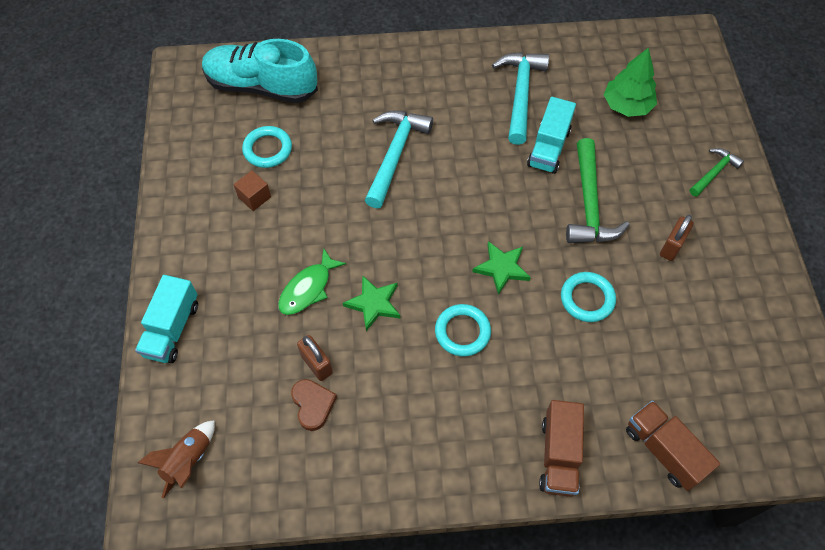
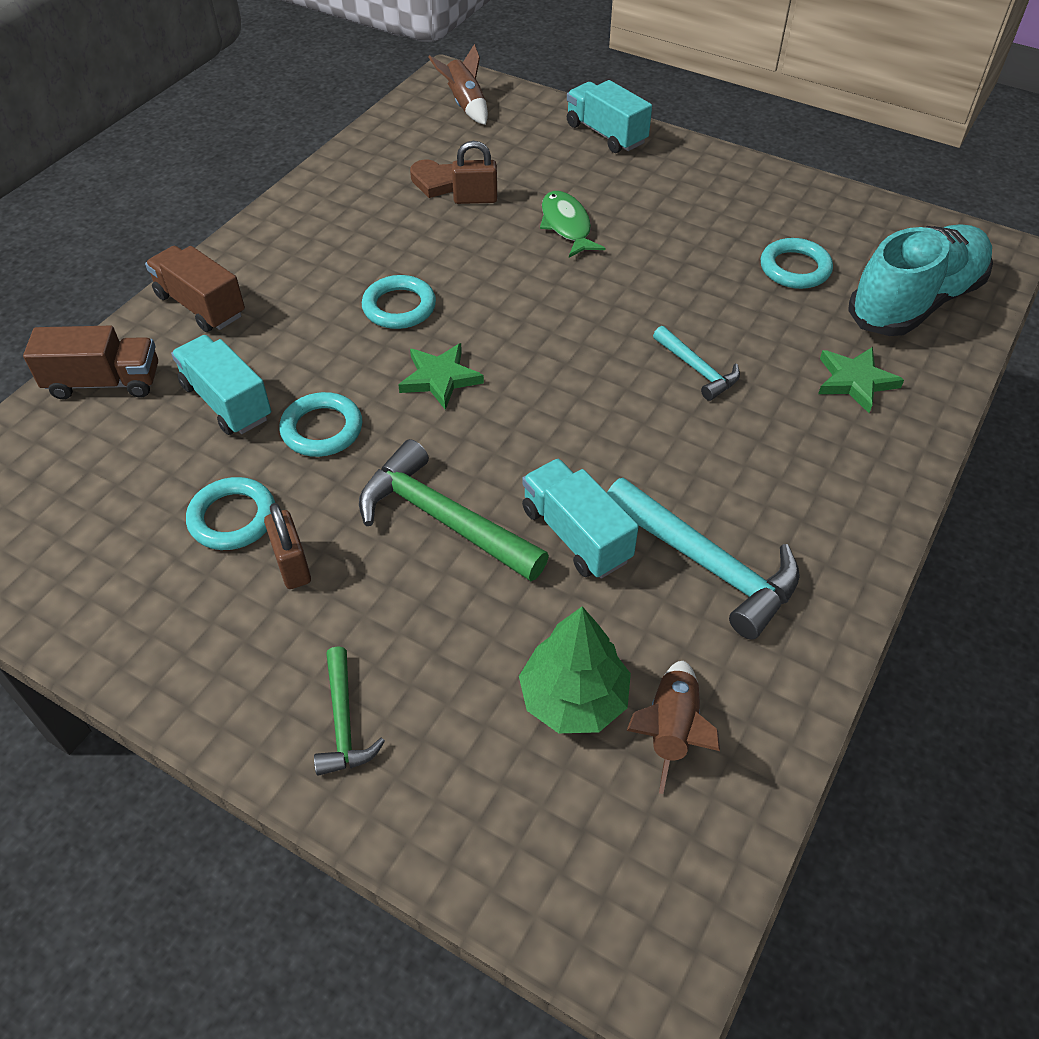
camera: 125 degrees right, 10 degrees down
(254, 197) = (726, 233): brown cube -> none
(373, 304) = (501, 261): green star -> green star (855, 381)
(395, 154) = (697, 370): turquoise hammer -> turquoise hammer, size x0.57
(609, 70) = (671, 730): none -> brown rocket
(614, 364) = (227, 402): none -> turquoise truck
(674, 294) = (232, 518): none -> turquoise ring

